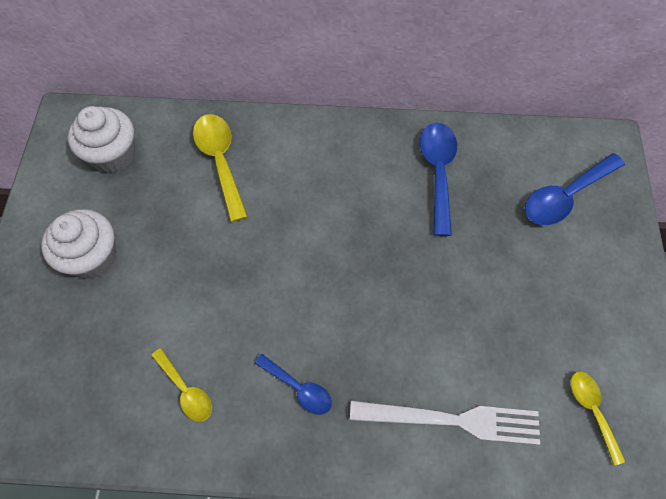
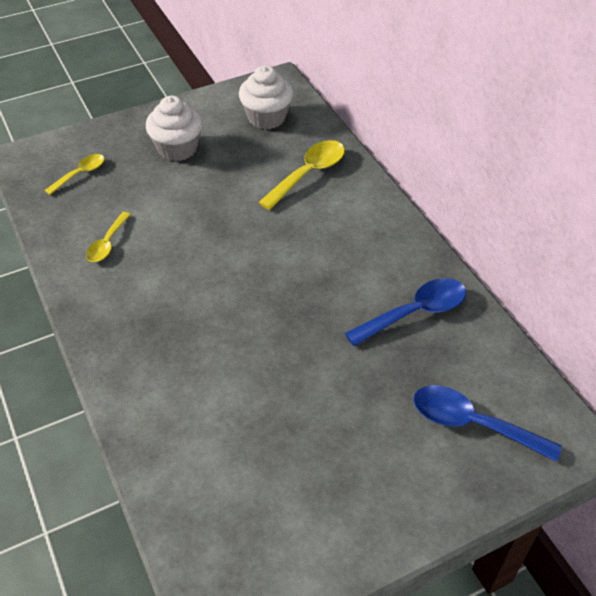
camera: 60 degrees right, 15 degrees down
(298, 388) = (146, 305): blue spoon -> none
(451, 420) = (177, 417): white fork -> none
(592, 410) = (250, 526): yellow spoon -> yellow spoon (80, 174)

